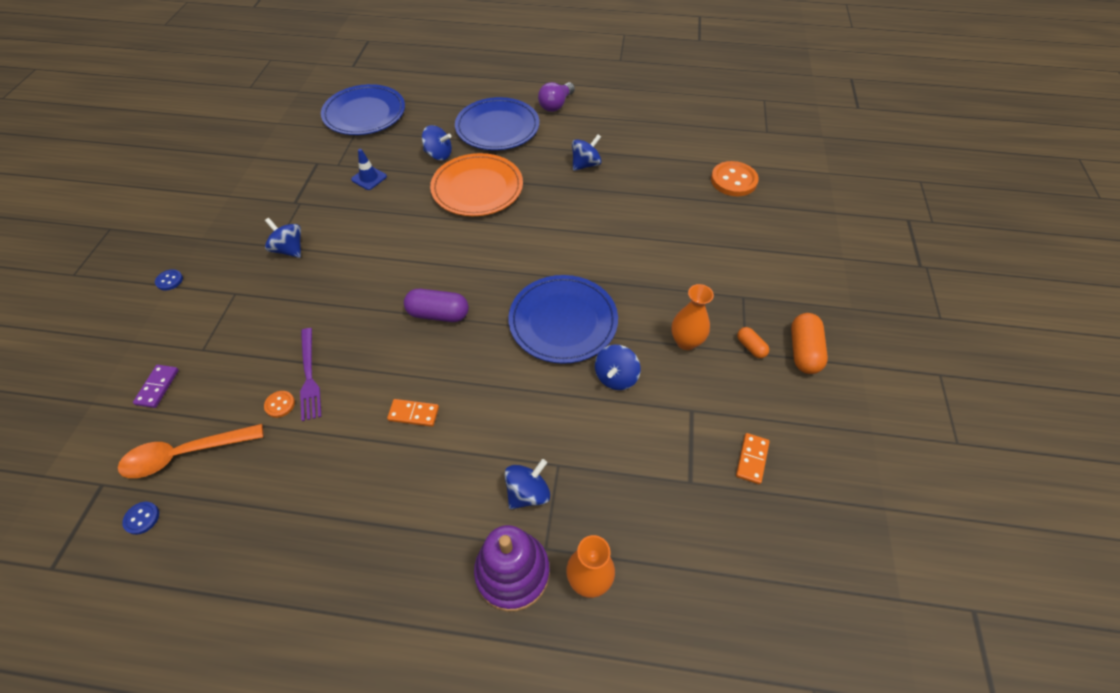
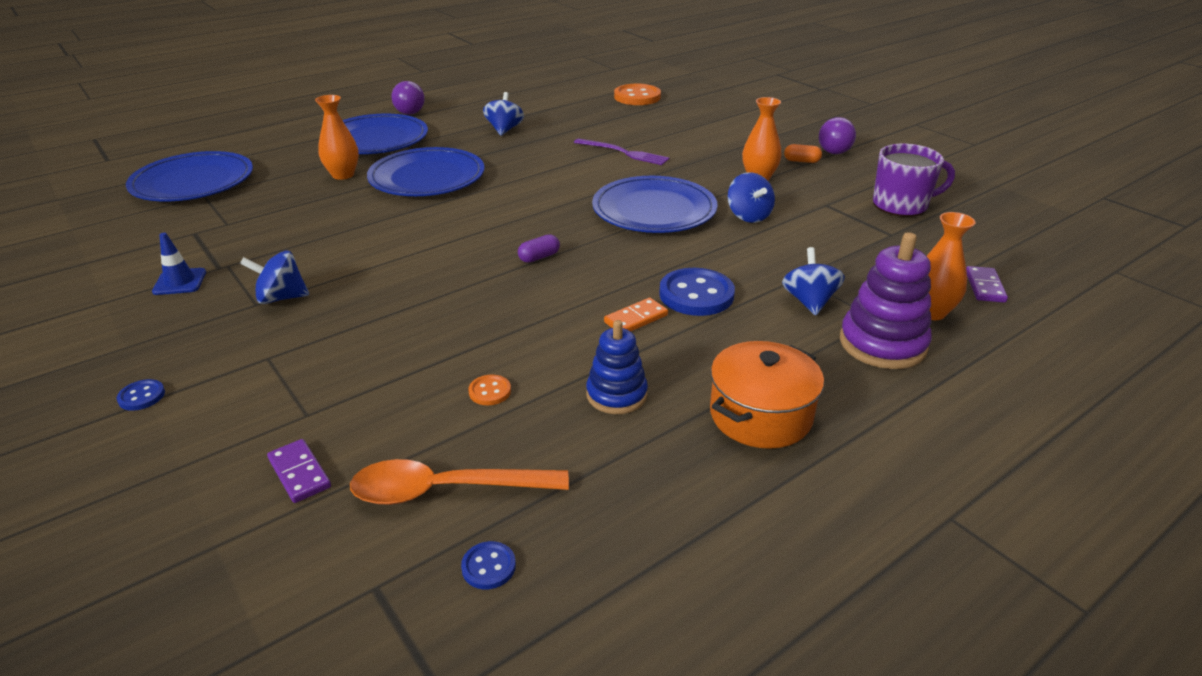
camera: 45 degrees left, 20 degrees down
(185, 454) = (445, 490): orange spoon -> orange spoon turned 60 degrees clockwise
(309, 376) = (484, 357): purple fork -> purple fork (623, 153)
(324, 464) = (616, 395): none -> blue stacking toy
(363, 552) = (760, 415): none -> orange pot
(369, 178) = (288, 217): blue traffic cone -> blue traffic cone (180, 282)
(438, 155) = (343, 175): blue spinning top -> orange vase
(438, 314) = (539, 257): purple capsule -> purple capsule, size x0.56
(473, 423) = (696, 295): none -> blue button
(477, 188) = (427, 178): orange plate -> blue plate
(670, 596) = (984, 287): none -> purple domino
(752, 459) = (901, 205): orange domino -> purple mug
(803, 351) = (833, 148): orange capsule -> purple light bulb

